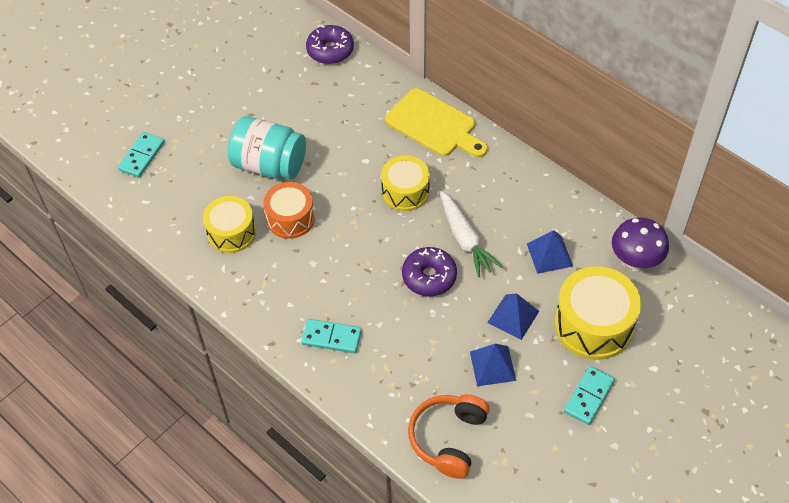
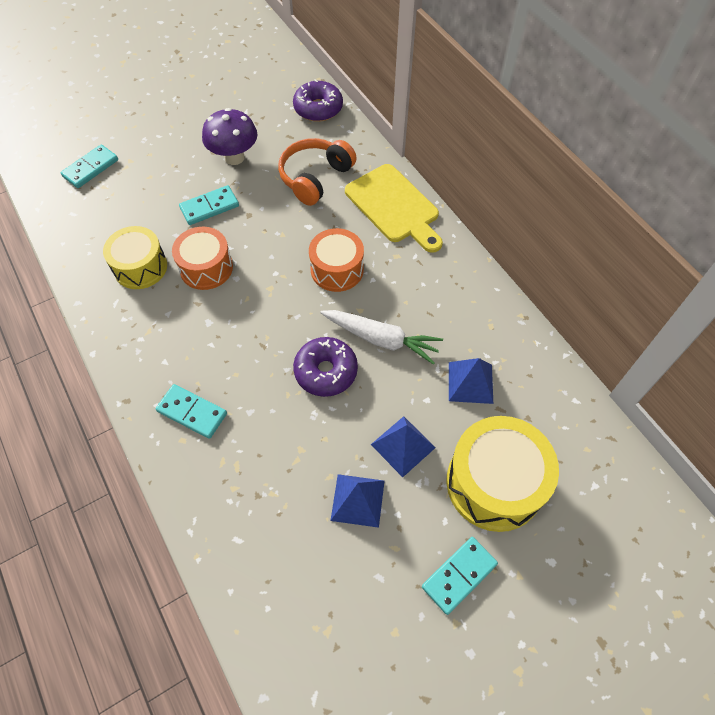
camera: 15 degrees right, 5 degrees up
(269, 165) = (209, 207): turquoise jar -> turquoise domino
(405, 191) = (337, 269): yellow drum -> orange drum
(448, 438) = (272, 579): orange headphones -> orange headphones (315, 178)
(465, 239) = (381, 339): white carrot -> white carrot turned 60 degrees counterclockwise
(635, 261) = (569, 417): purple mushroom -> purple mushroom (234, 157)

